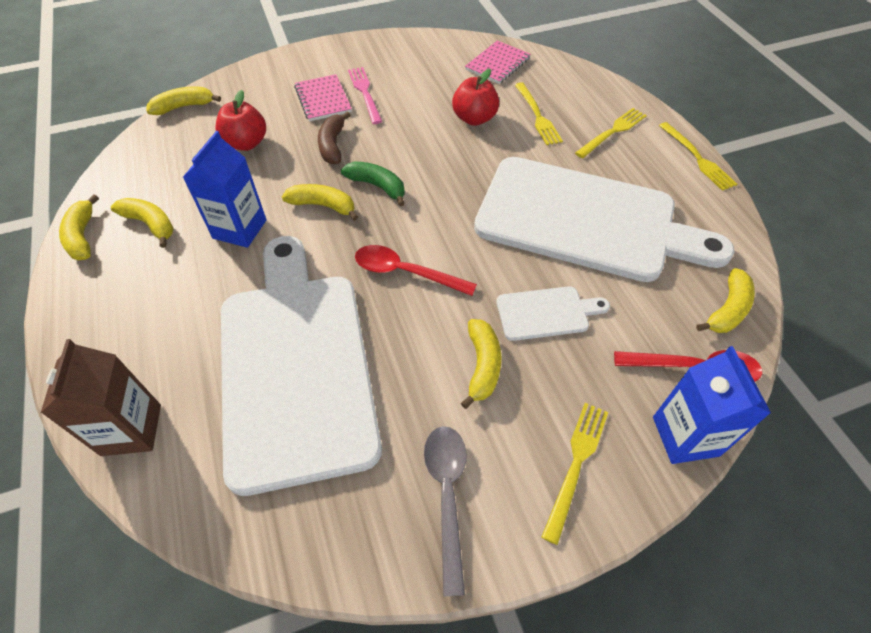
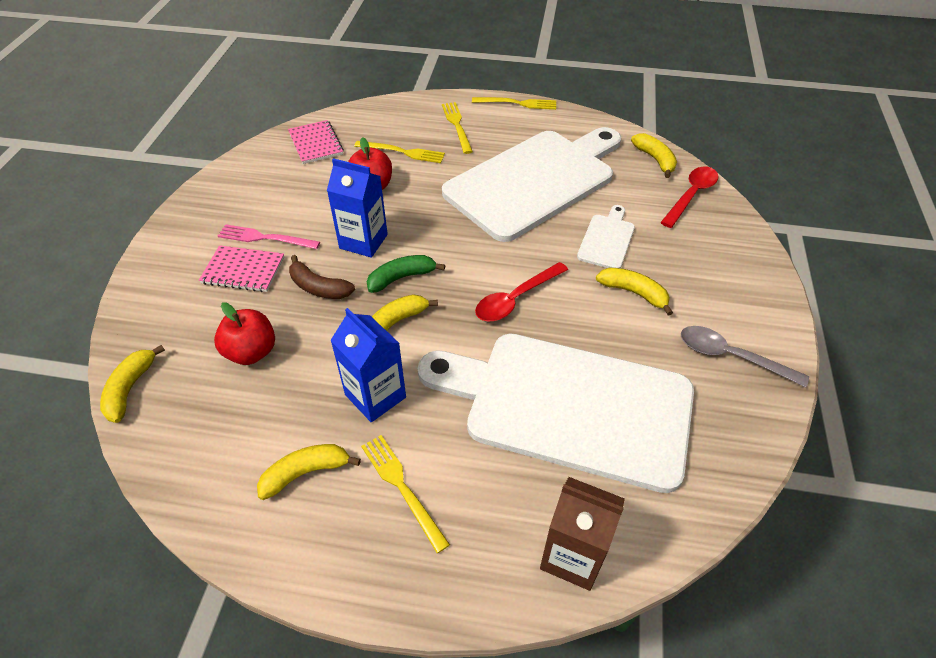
camera: 60 degrees left, 5 degrees down
(83, 236) = (271, 546): yellow banana -> none
(576, 464) = (735, 282): yellow fork -> yellow fork (402, 487)
(685, 436) = (737, 224): blue carton -> blue carton (363, 241)

